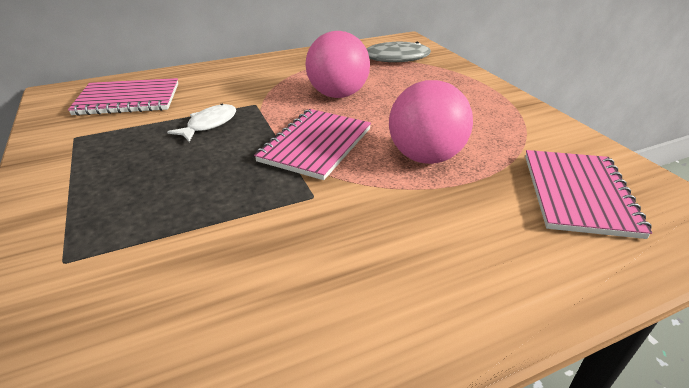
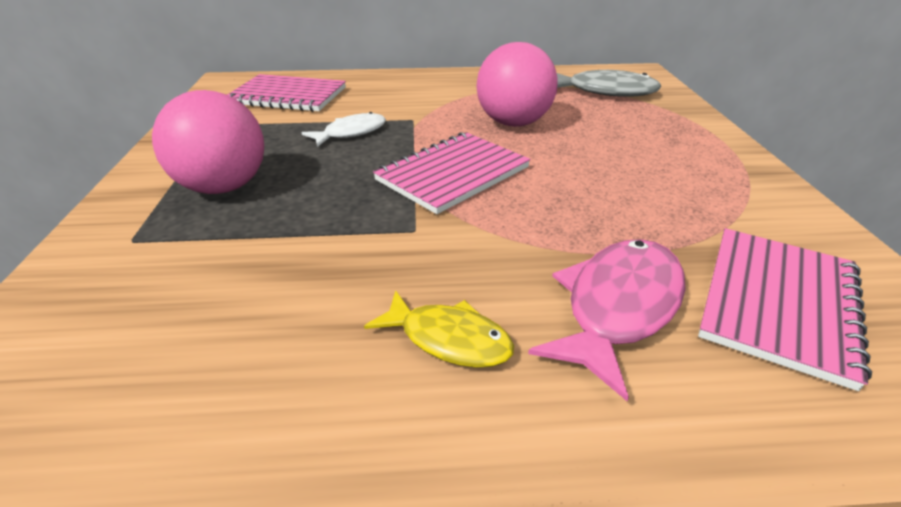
camera: 20 degrees right, 0 degrees up
(389, 274) = (448, 339): none -> yellow fish
(425, 157) = (580, 212): pink ball -> pink ball (223, 187)
(488, 221) = (618, 307): none -> pink fish

